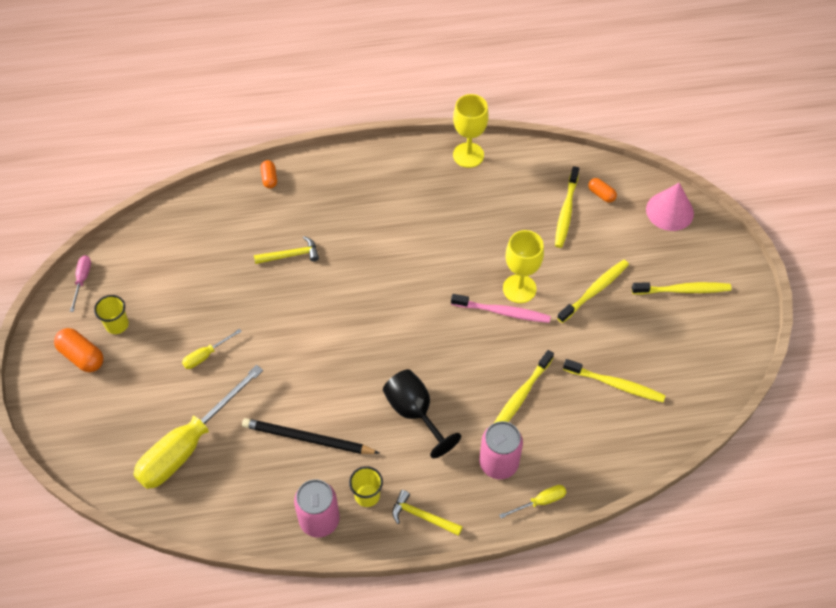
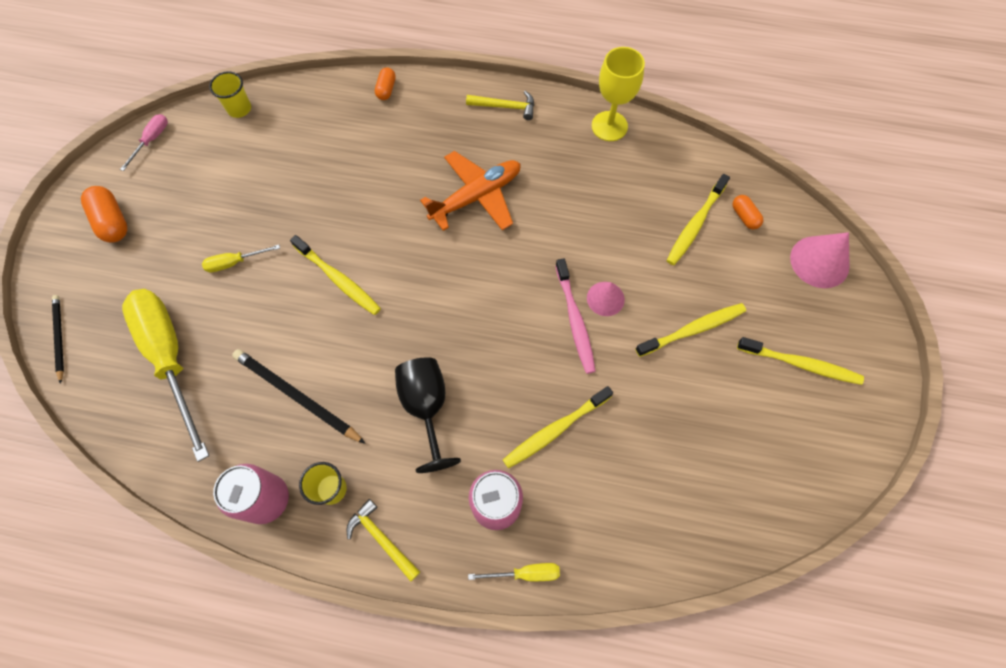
camera: 20 degrees right, 10 degrees up
(84, 460) = (59, 337): none -> black pencil
(117, 324) = (162, 199): yellow cup -> yellow cup (239, 109)
(188, 445) = (170, 358): yellow screwdriver -> yellow screwdriver turned 90 degrees clockwise
(290, 255) = (371, 179): yellow hammer -> yellow hammer (505, 107)
(384, 242) = (476, 196): none -> orange plane
(502, 312) = (575, 320): pink toothbrush -> pink toothbrush turned 45 degrees clockwise
(519, 289) = (605, 298): yellow goblet -> pink cone
(615, 384) = (673, 455): yellow toothbrush -> yellow toothbrush (338, 279)

